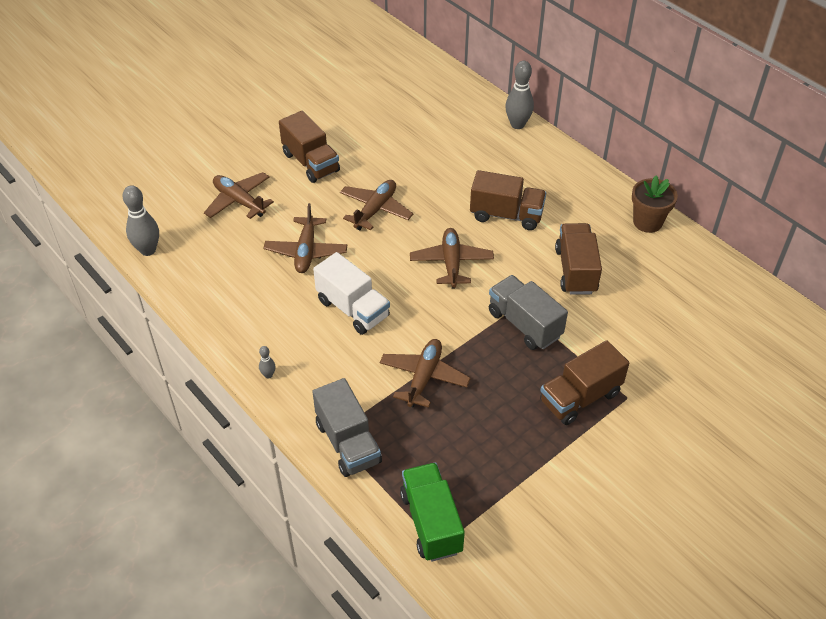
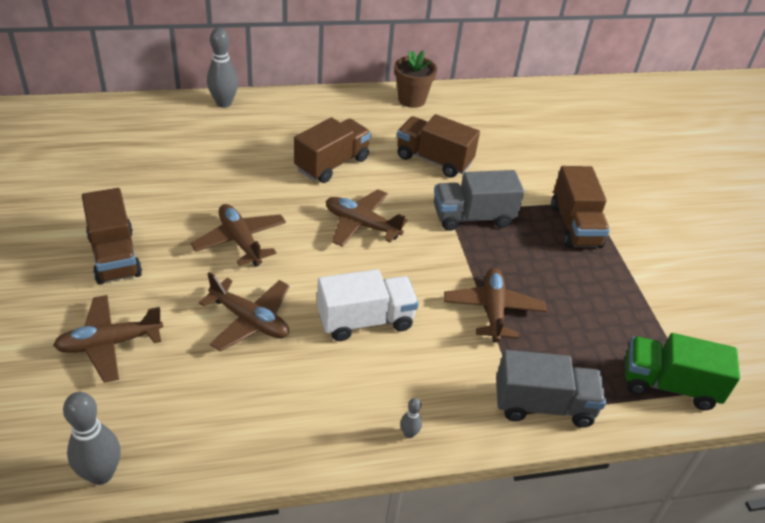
camera: 65 degrees left, 5 degrees down
(311, 162) = (114, 256): brown truck -> brown truck turned 75 degrees clockwise
(424, 377) = (493, 310): brown plane -> brown plane turned 45 degrees clockwise

